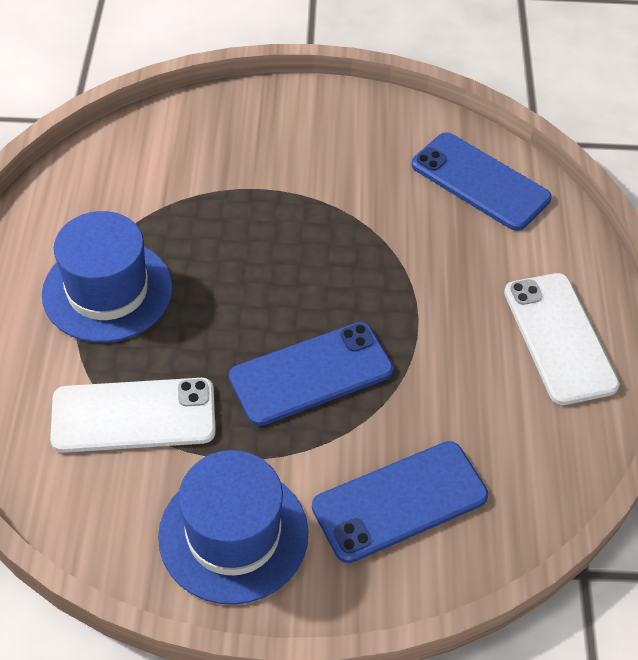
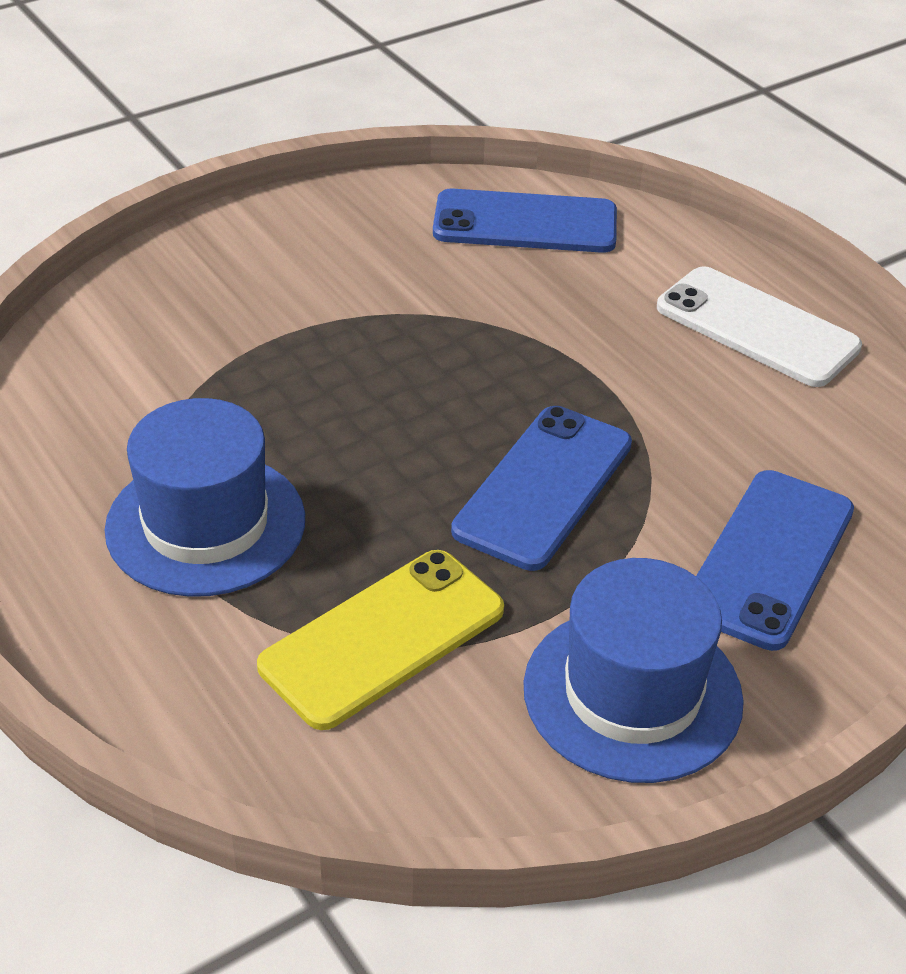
camera: 35 degrees left, 10 degrees down
(134, 416) = (383, 638): white phone -> yellow phone

